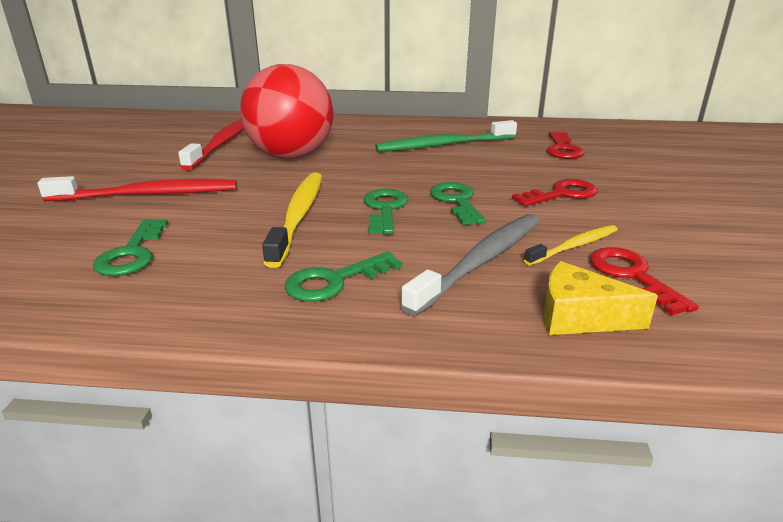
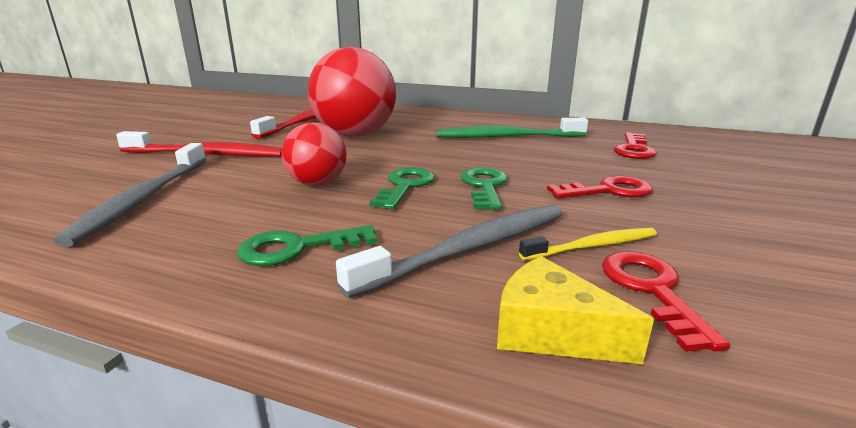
camera: 15 degrees right, 5 degrees down
(132, 253) = (143, 199): green key -> grey toothbrush
(298, 216) = (317, 183): yellow toothbrush -> red ball

